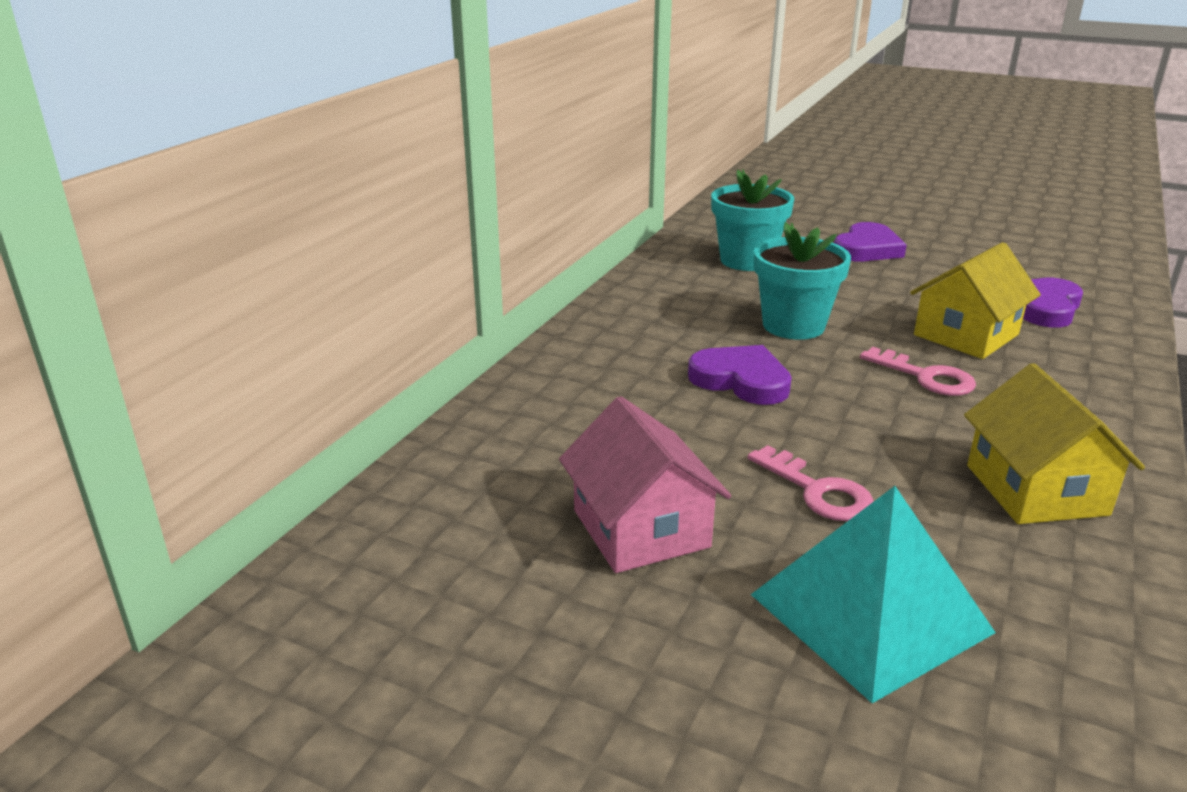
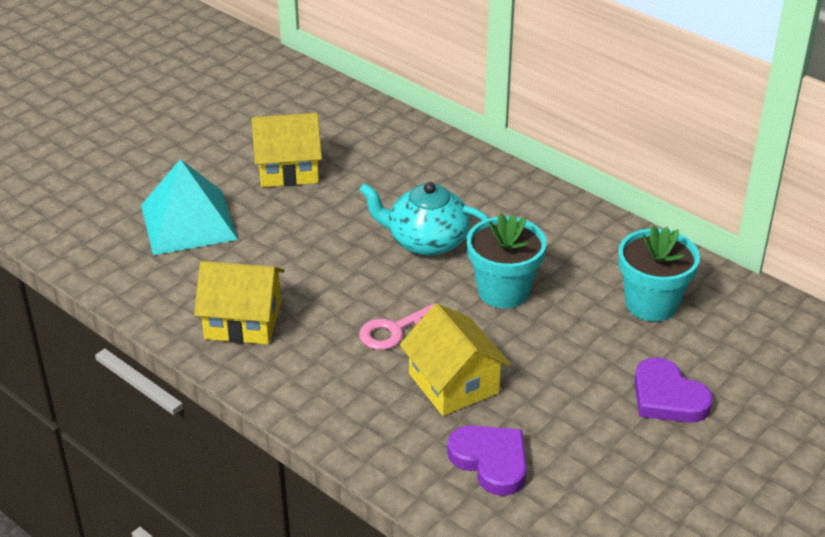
camera: 105 degrees right, 10 degrees up
(641, 528) = (288, 169): pink house -> yellow house
(741, 380) = (426, 241): purple heart -> turquoise teapot
(817, 491) = (287, 235): pink key -> none

